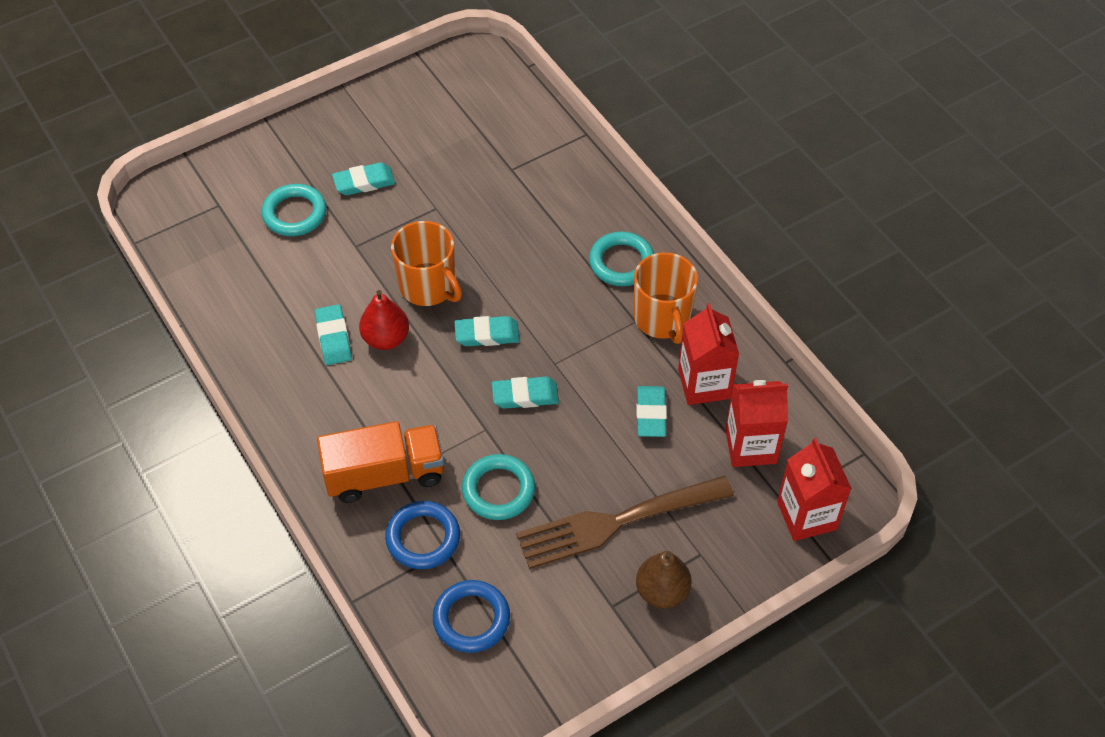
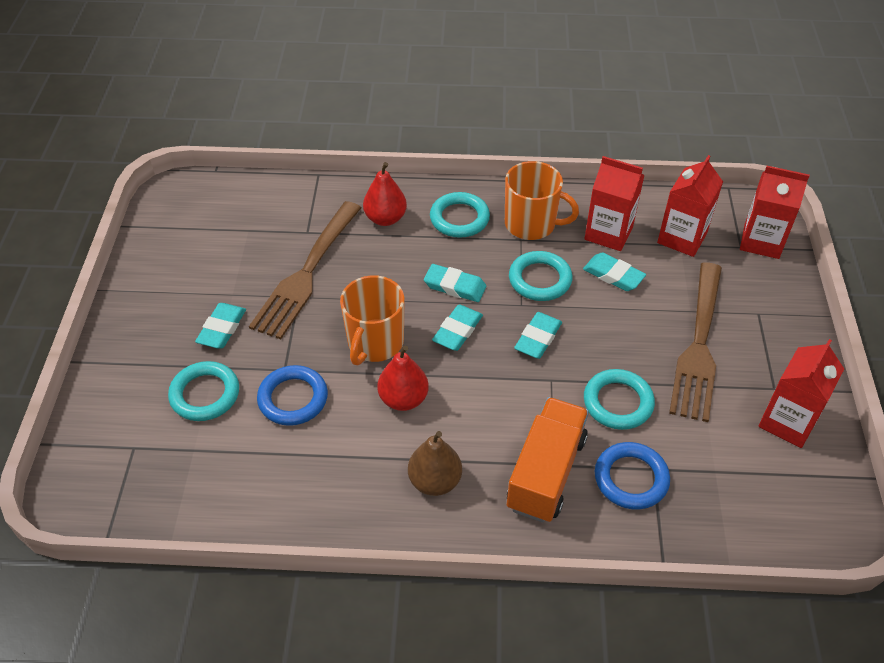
camera: 55 degrees left, 5 degrees down
(333, 337) = (369, 436): turquoise eraser -> turquoise eraser (455, 286)
(428, 286) = (375, 343): orange mug -> orange mug turned 120 degrees clockwise
(465, 197) = (307, 273): none -> brown fork
(471, 619) = (733, 486): blue ring -> blue ring (293, 398)
(574, 211) = (385, 218): none -> red pear
(578, 633) = (787, 422): none -> red carton
(597, 361) = (540, 279): none -> turquoise ring
(662, 591) = (778, 352): brown pear -> brown pear (435, 481)

